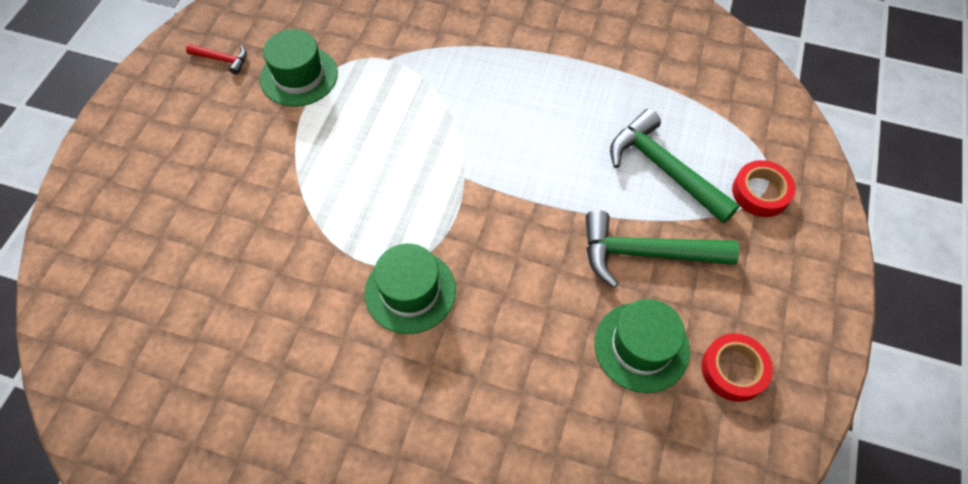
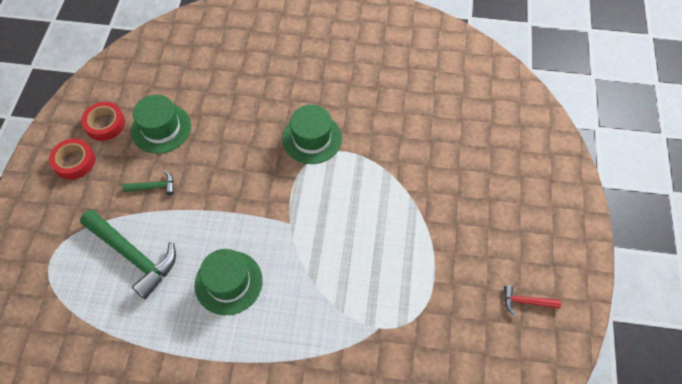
camera: 170 degrees right, 0 degrees up
(299, 76) = (451, 295): green hat -> green hat (228, 282)
(645, 253) = (154, 187): green hammer -> green hammer, size x0.48
(760, 192) = (60, 247): red tape -> red tape (74, 161)

